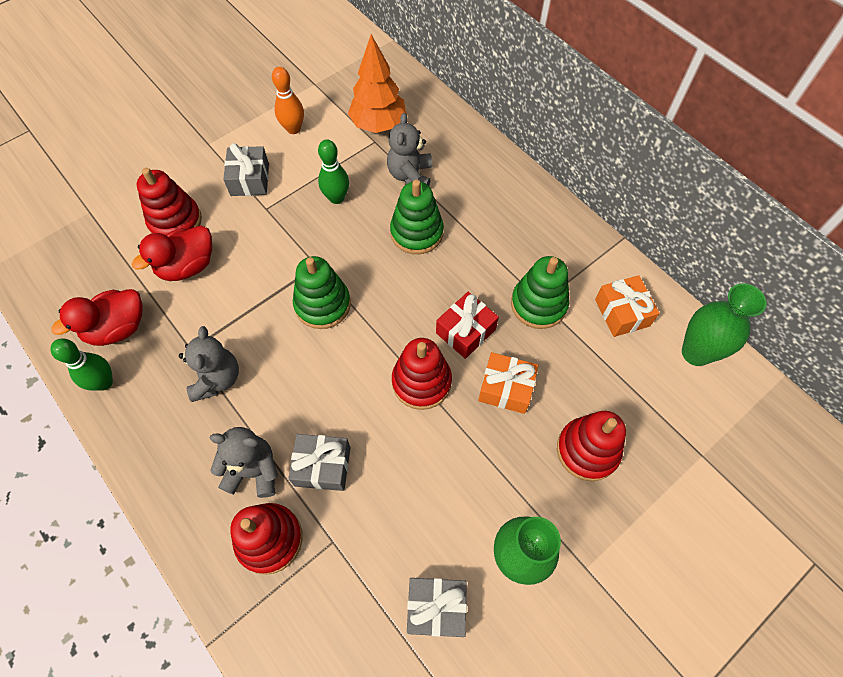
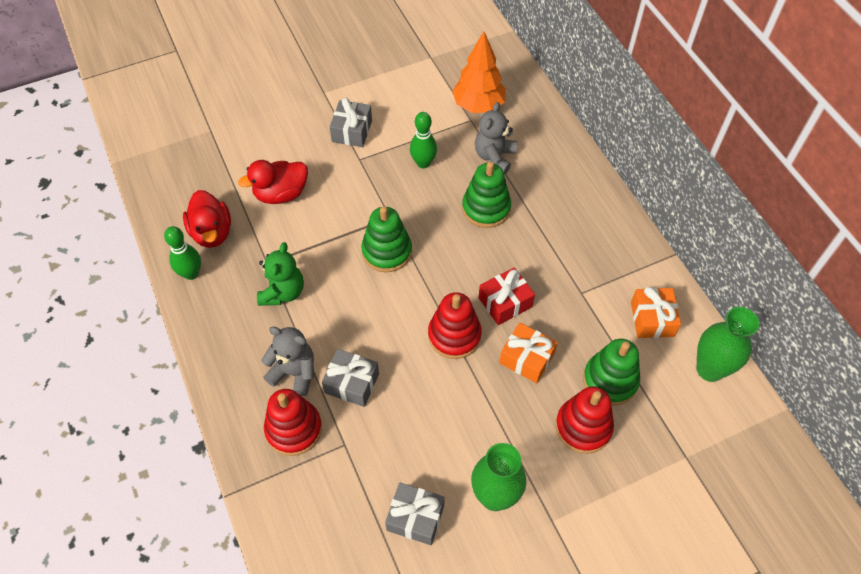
camera: 15 degrees right, 5 degrees down
(118, 328) = (212, 232): red duck -> red duck turned 90 degrees counterclockwise
(175, 221) = (280, 154): red stacking toy -> none
(217, 379) = (283, 292): grey teddy bear -> green teddy bear
(293, 129) = (401, 94): orange bowling pin -> none
(538, 304) = (577, 294): green stacking toy -> green stacking toy (610, 380)

